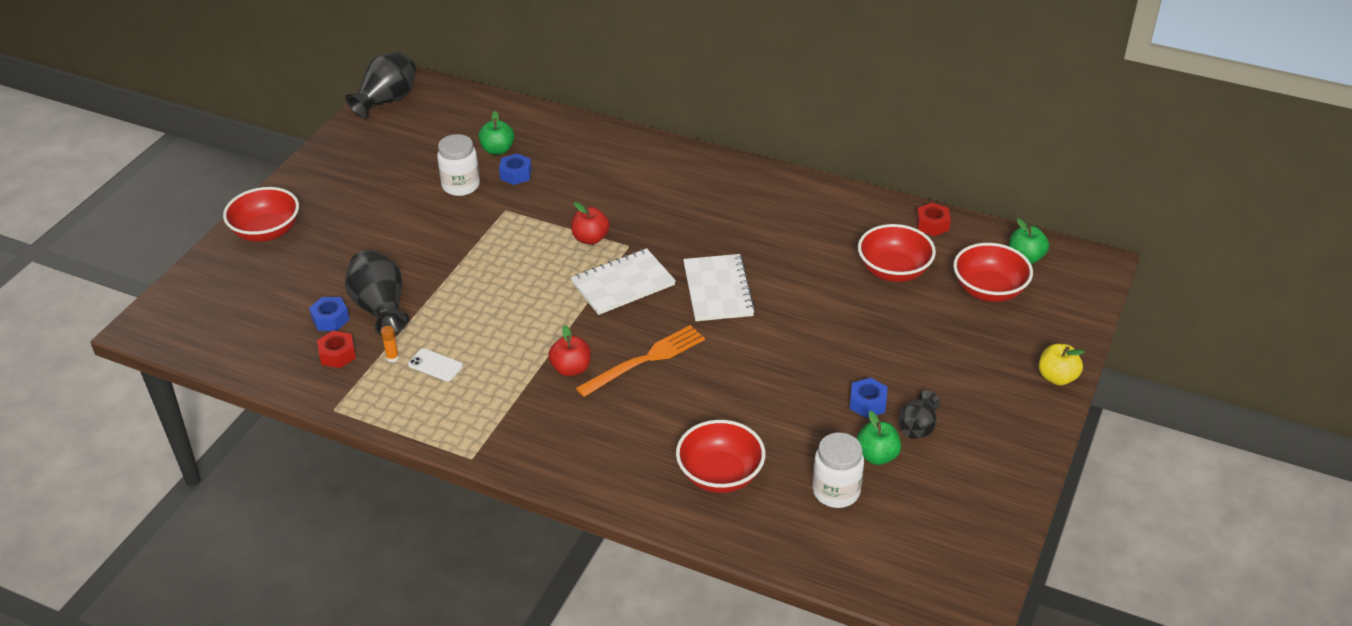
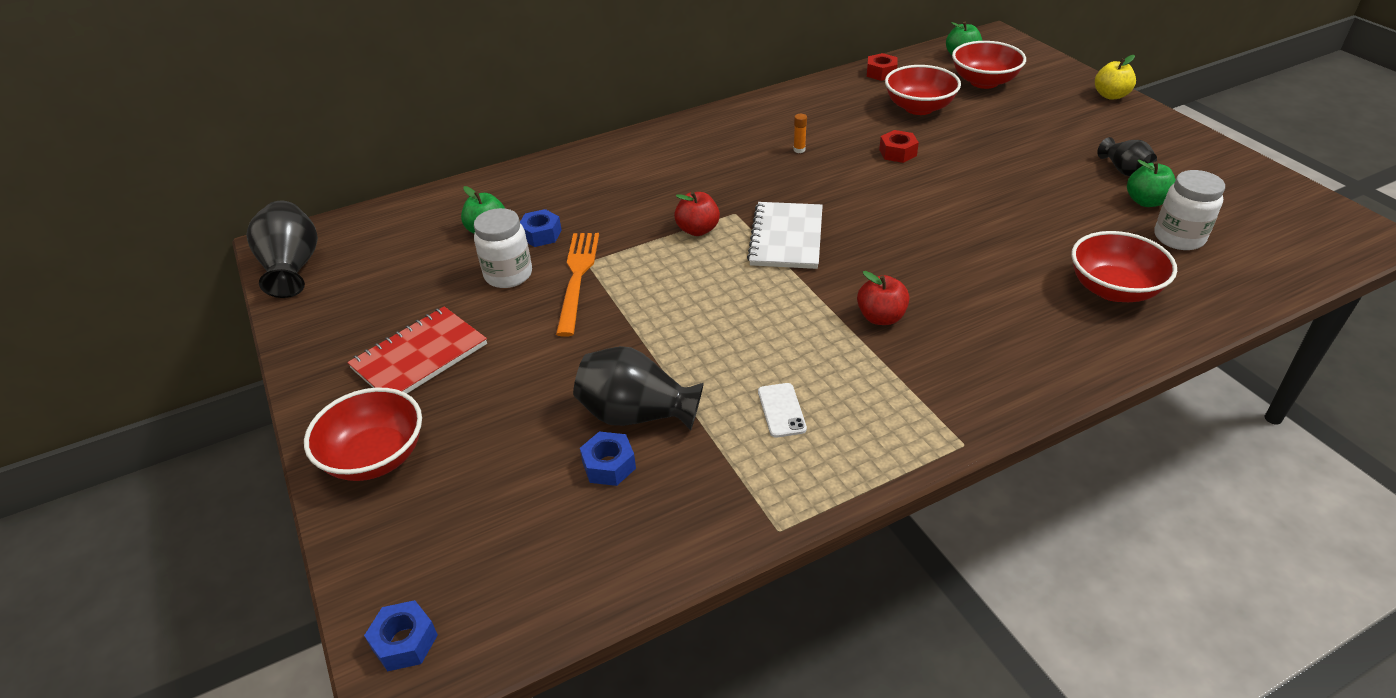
camera: 50 degrees left, 0 degrees up
(337, 354) = (680, 485): red nut -> red nut (897, 153)
(356, 197) = (419, 356): none -> red notebook
(392, 358) = (734, 440): orange glue stick -> orange glue stick (799, 150)
(435, 365) = (781, 410): white phone -> white phone turned 75 degrees counterclockwise
(645, 360) = (911, 268): orange fork -> orange fork (577, 278)
(718, 290) = (853, 192): white notebook -> none
(867, 403) = (1074, 180): blue nut -> blue nut (405, 642)

